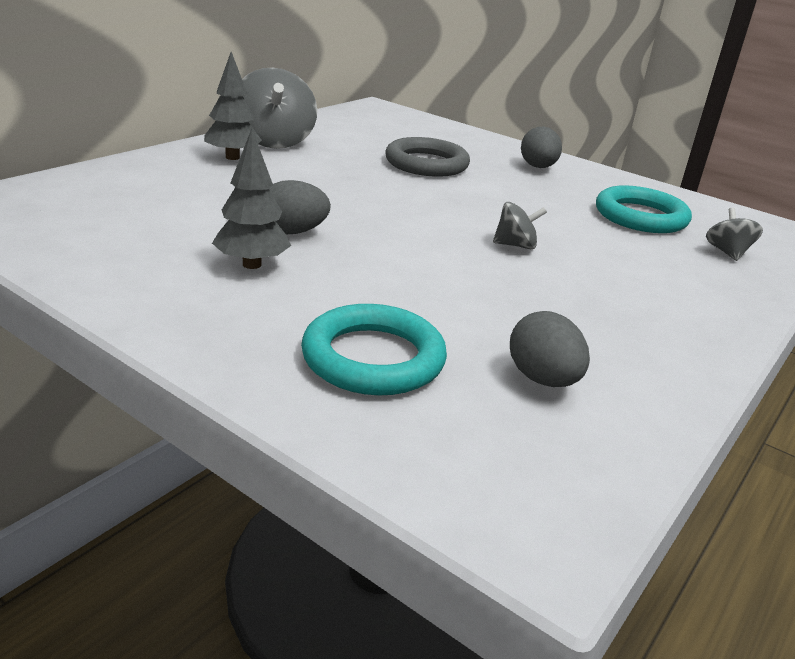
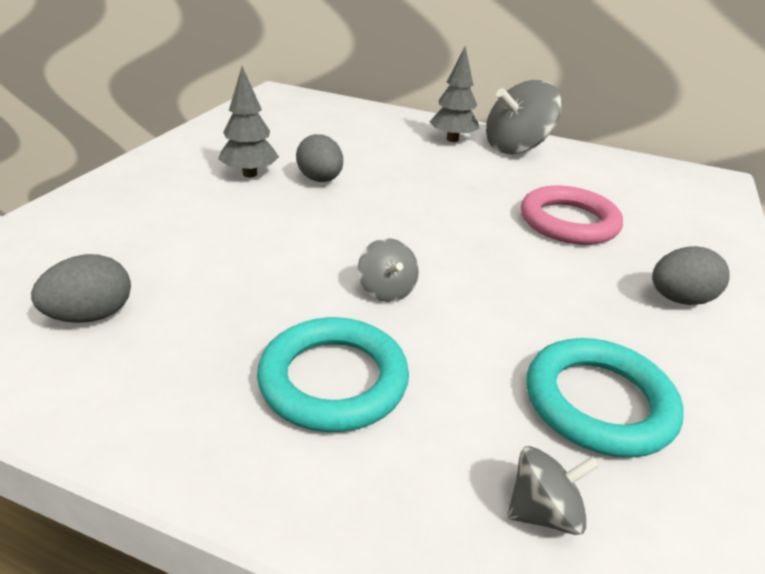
camera: 75 degrees right, 5 degrees up
(373, 358) = (116, 233): turquoise ring -> turquoise ring (333, 380)
(426, 164) = (568, 222): grey ring -> pink ring

